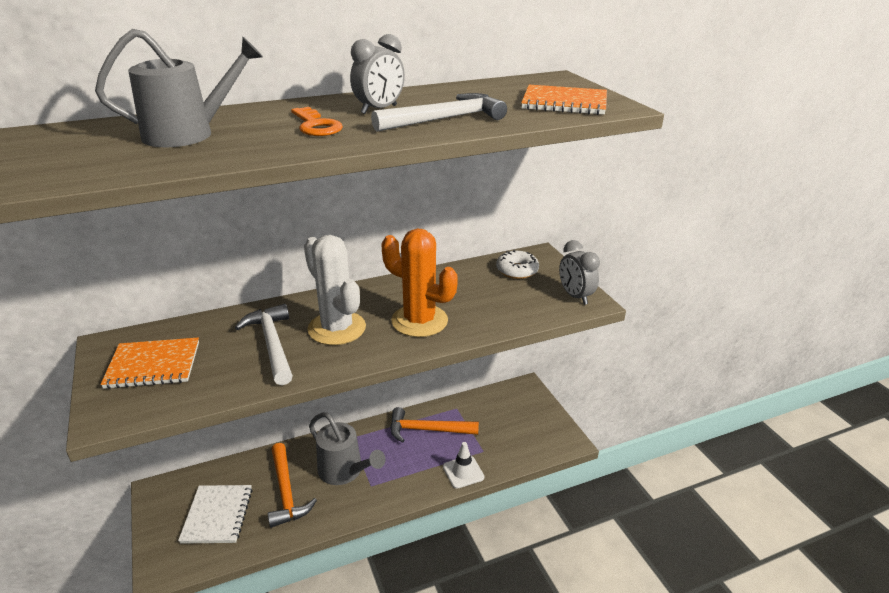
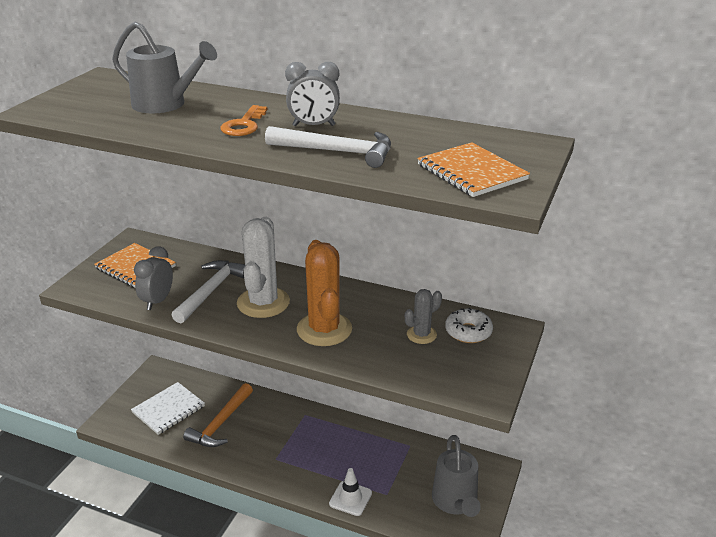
camera: 45 degrees right, 0 degrees up
(345, 471) = (271, 436): grey watering can -> grey watering can (455, 502)
(427, 430) = (365, 447): orange hammer -> none
(492, 288) = (421, 335): none -> grey cactus
(575, 296) = (482, 383): grey clock -> grey clock (157, 301)

